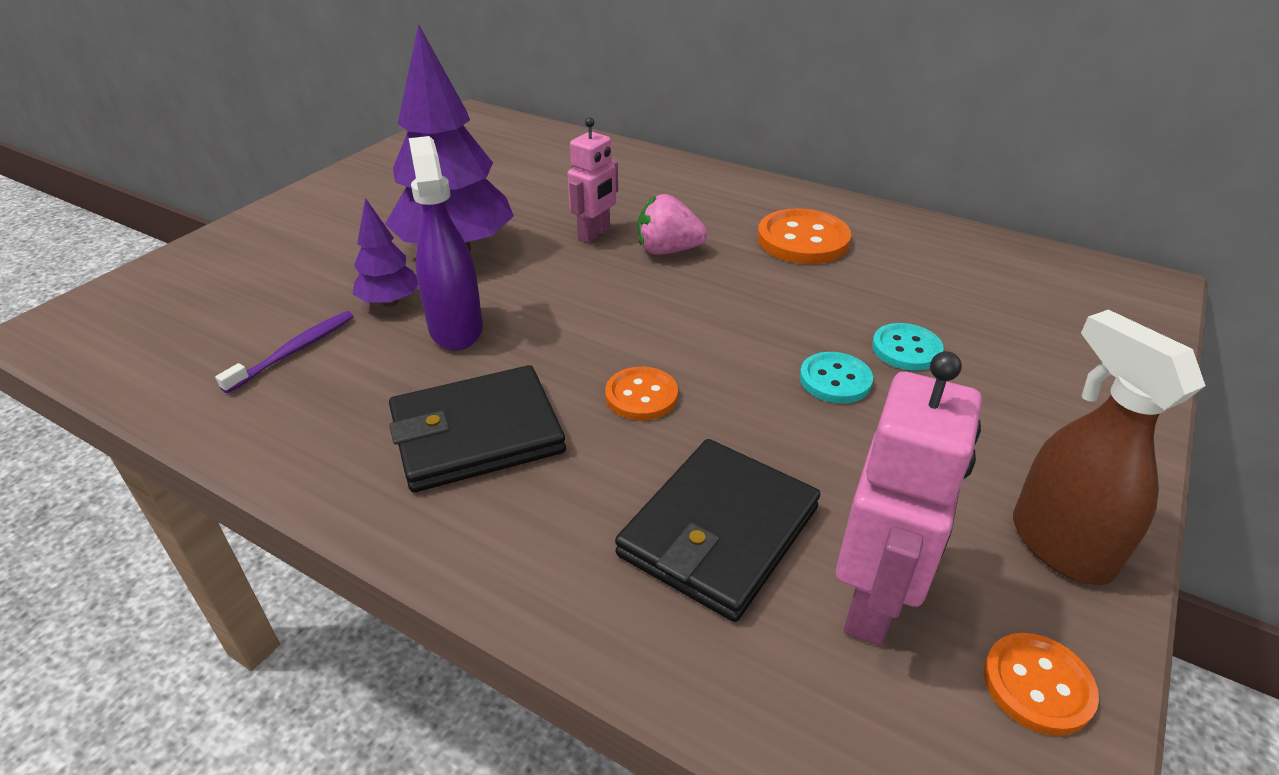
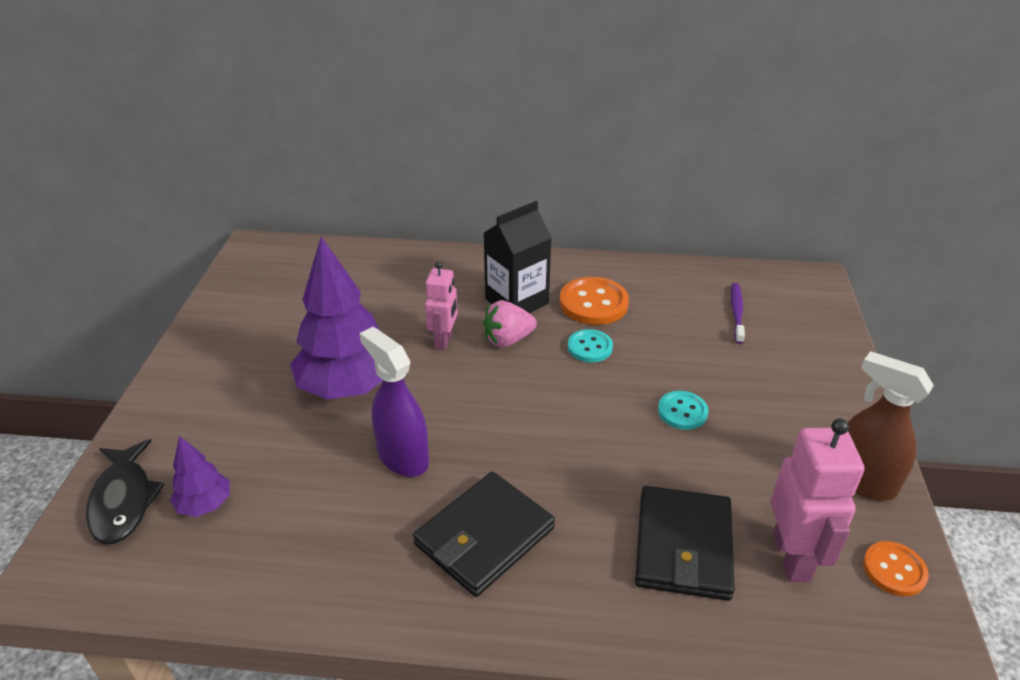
camera: 25 degrees left, 0 degrees up
(165, 287) = (123, 501): none -> black fish
(294, 351) = (292, 520): purple toothbrush -> purple toothbrush (736, 313)
(390, 302) = (333, 451): purple tree -> purple tree (205, 505)
(641, 396) = (572, 467): orange button -> none
(708, 217) = (516, 301): none -> black carton
(906, 349) = (709, 373): turquoise button -> turquoise button (590, 347)

